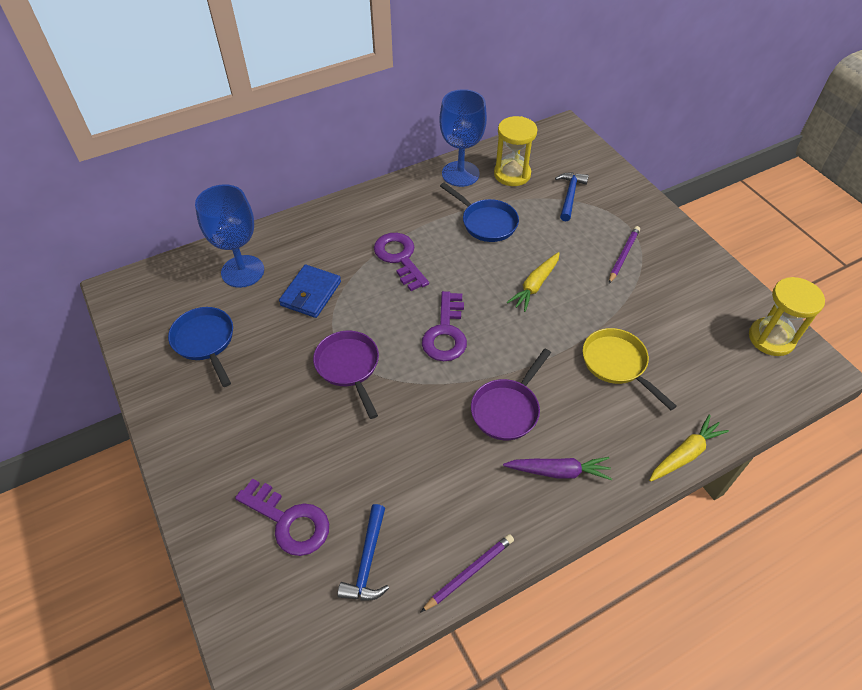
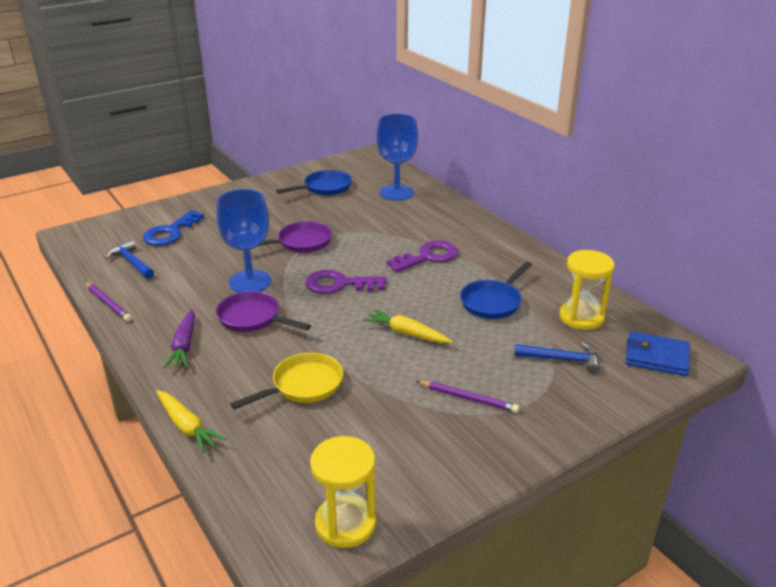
camera: 85 degrees right, 20 degrees down
(289, 521) = (170, 232): purple key -> blue key
(311, 294) = (377, 221): blue wallet -> blue wallet (656, 357)
(367, 561) = (131, 262): blue hammer -> blue hammer turned 45 degrees clockwise
(460, 174) = (565, 284): blue goblet -> blue goblet (250, 282)

